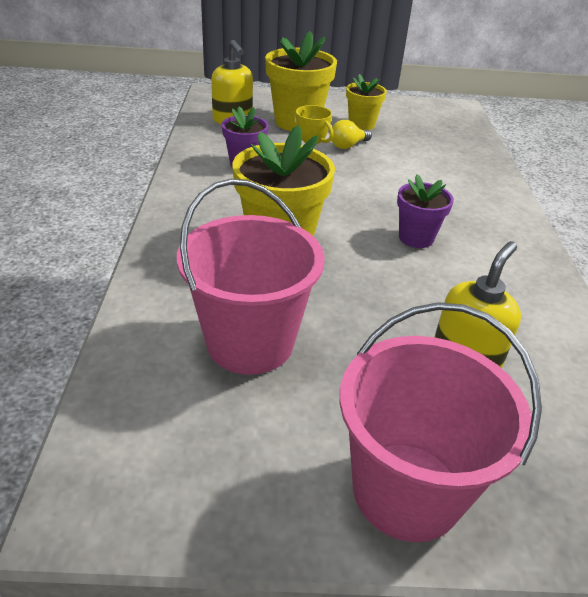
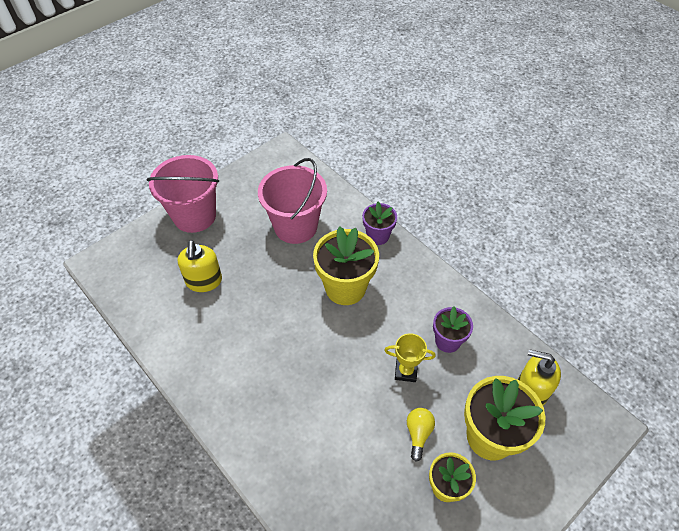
camera: 140 degrees right, 15 degrees up
(416, 238) = (283, 353): purple flower pot -> purple flower pot (378, 236)

